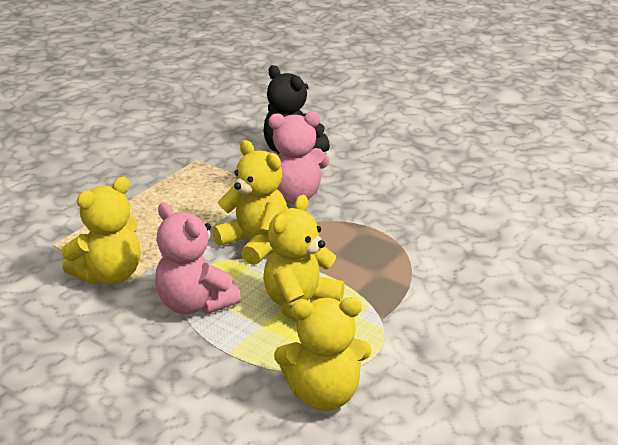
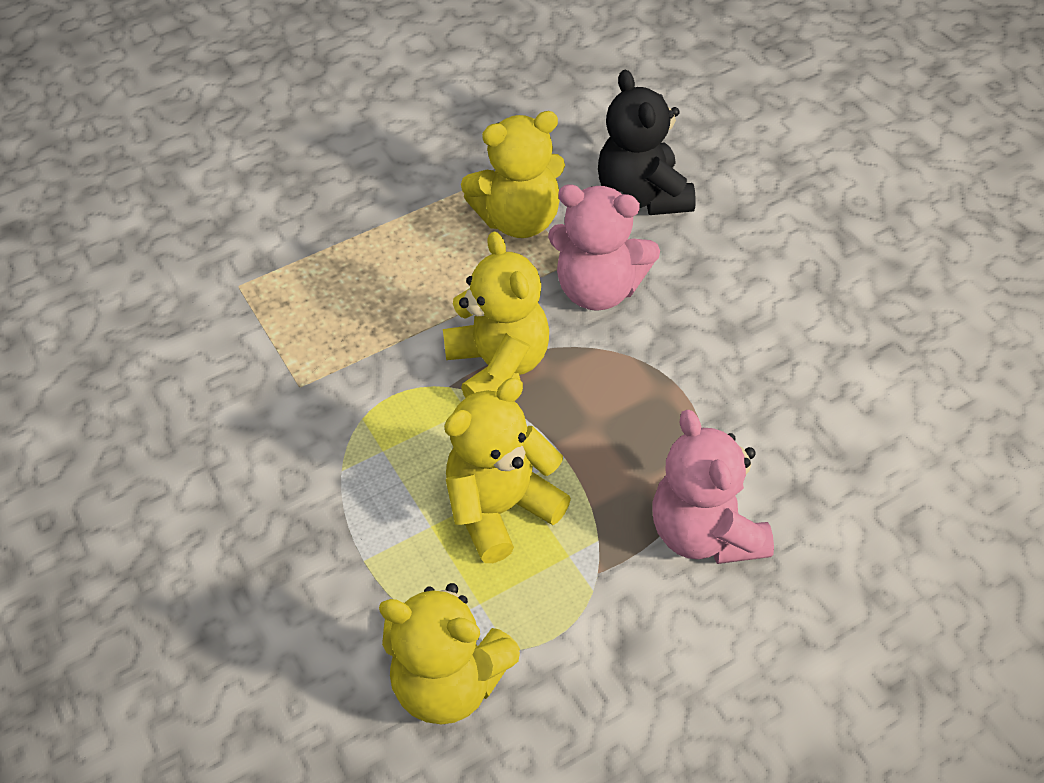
camera: 25 degrees right, 20 degrees up
(109, 275) = (282, 365): yellow teddy bear -> yellow teddy bear (519, 220)
(195, 304) = (364, 456): pink teddy bear -> pink teddy bear (705, 533)

